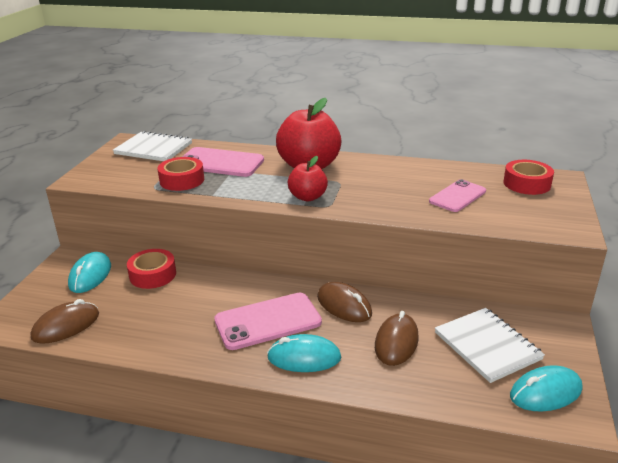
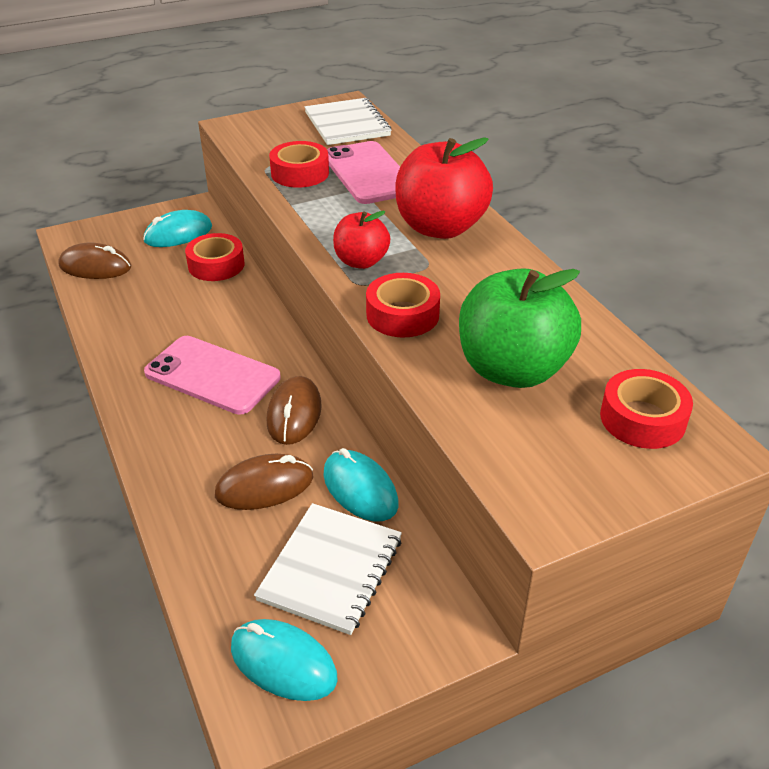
camera: 50 degrees right, 10 degrees up
(304, 358) = (175, 430): turquoise mouse -> turquoise mouse (360, 489)
(375, 205) = (402, 315): none -> red tape
(457, 196) = (512, 369): pink phone -> green apple

